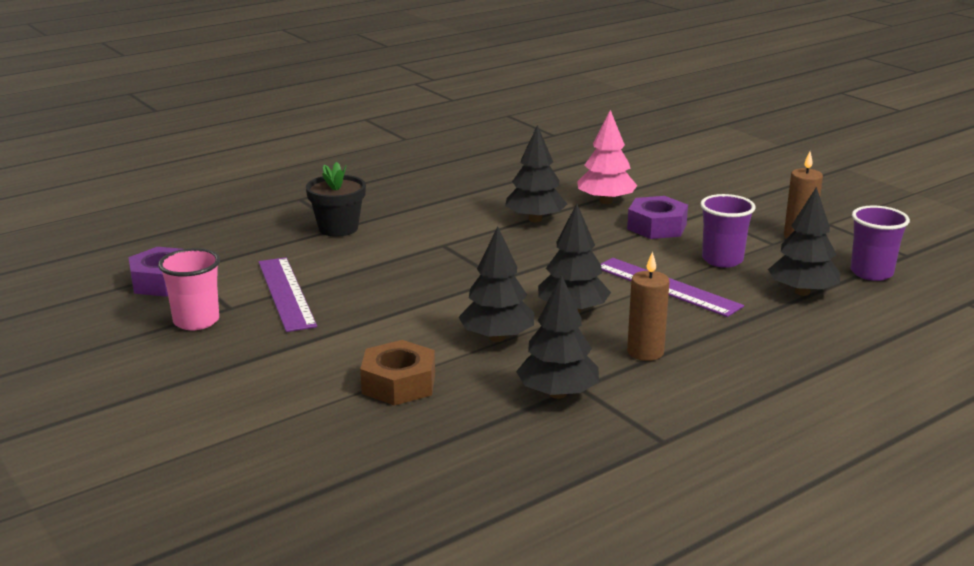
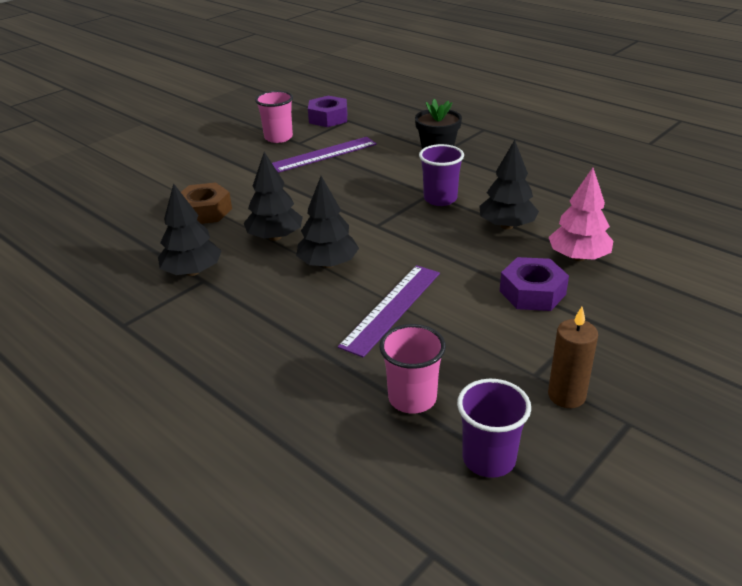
camera: 80 degrees right, 10 degrees up
(645, 352) = (261, 306): brown candle -> none
(722, 260) = (470, 339): purple cup -> purple cup (440, 199)
(802, 292) = (412, 398): black tree -> pink cup

